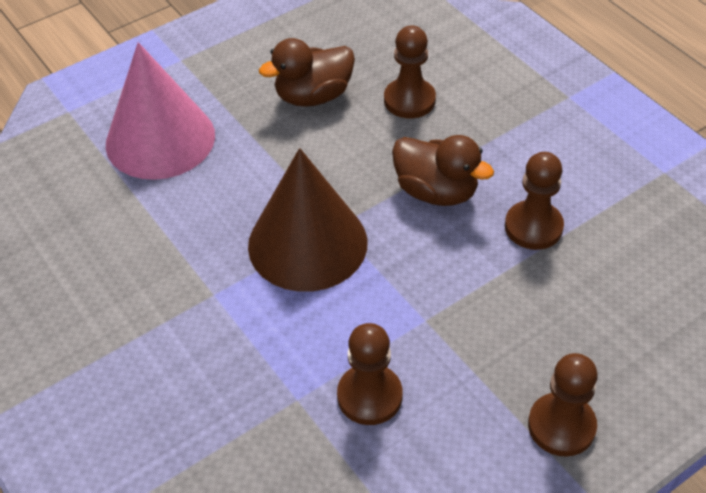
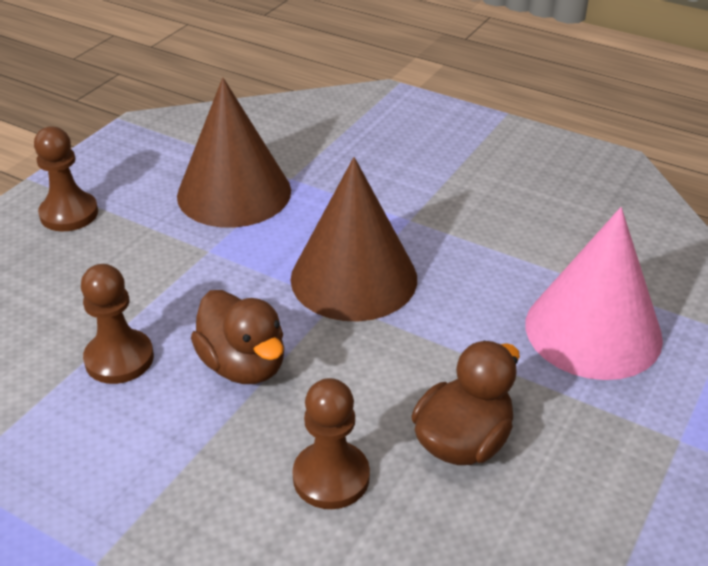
camera: 155 degrees right, 10 degrees down
(369, 396) = (234, 193): brown pawn -> brown cone
(436, 191) = (243, 365): brown duck -> brown duck turned 135 degrees counterclockwise

